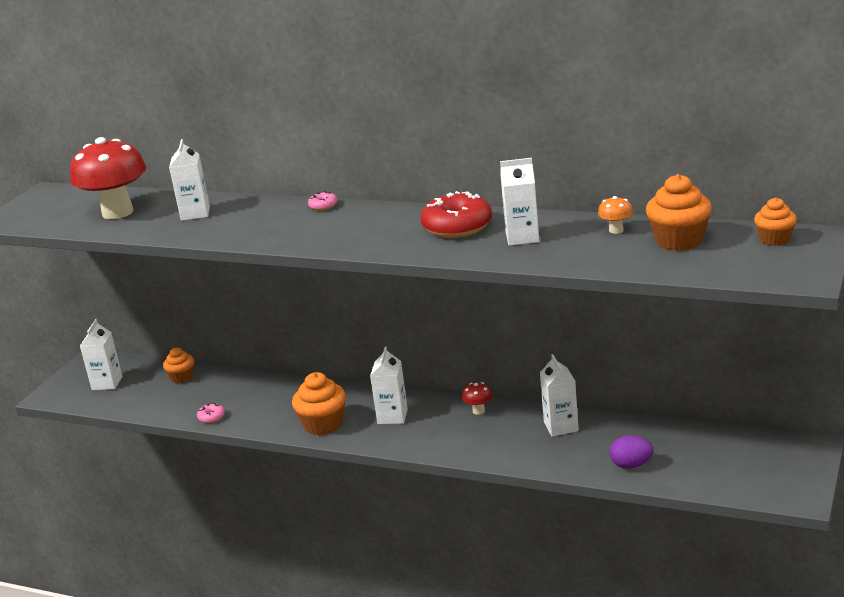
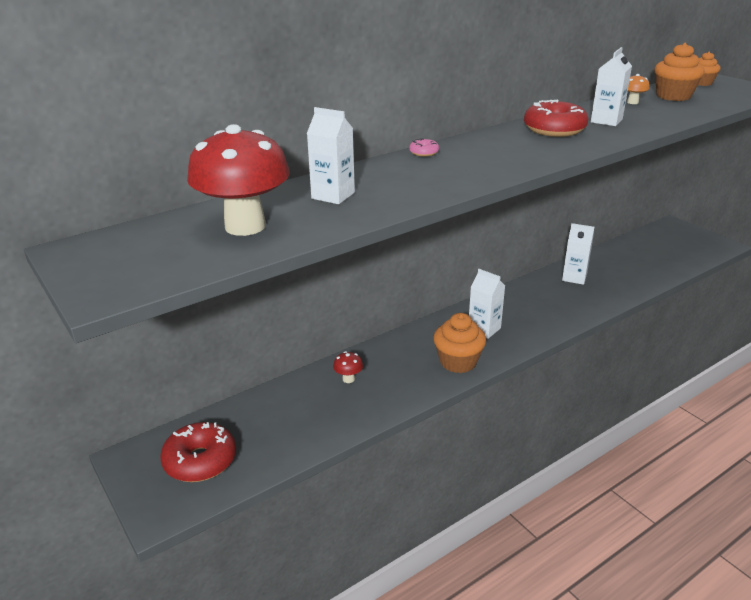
camera: 60 degrees left, 5 degrees up
(107, 383) = (200, 461): white carton -> red donut
(182, 378) = (266, 409): orange cupcake -> none
(211, 417) = (369, 414): pink donut -> none
(478, 411) = (518, 296): red mushroom -> red mushroom (348, 379)
(631, 465) = (646, 274): purple egg -> none

